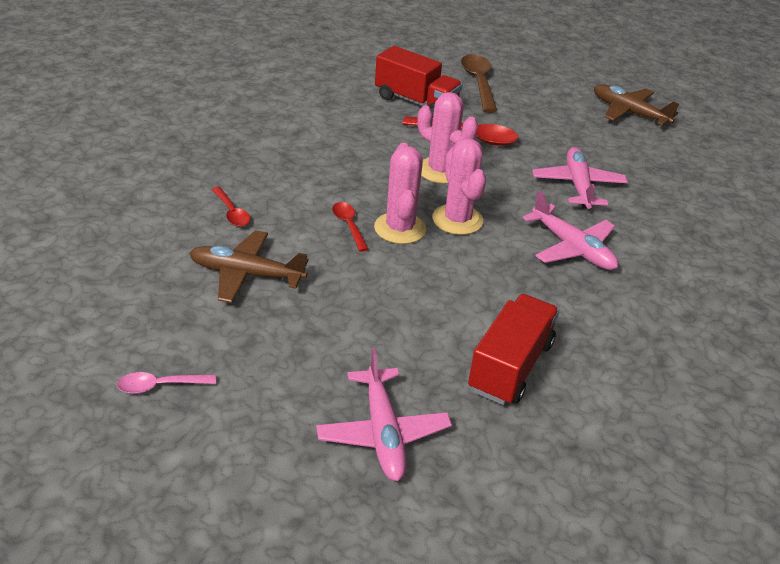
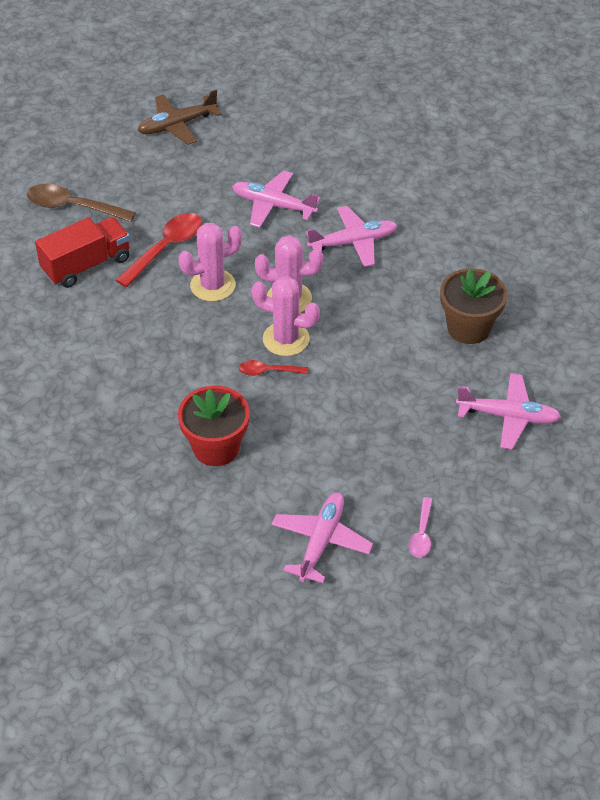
camera: 65 degrees left, 10 degrees up
(128, 306) = (321, 541): none -> pink plane
(232, 213) = (216, 447): red spoon -> red flower pot
(246, 274) = (308, 455): brown plane -> none
(510, 366) = (468, 328): red truck -> brown flower pot

